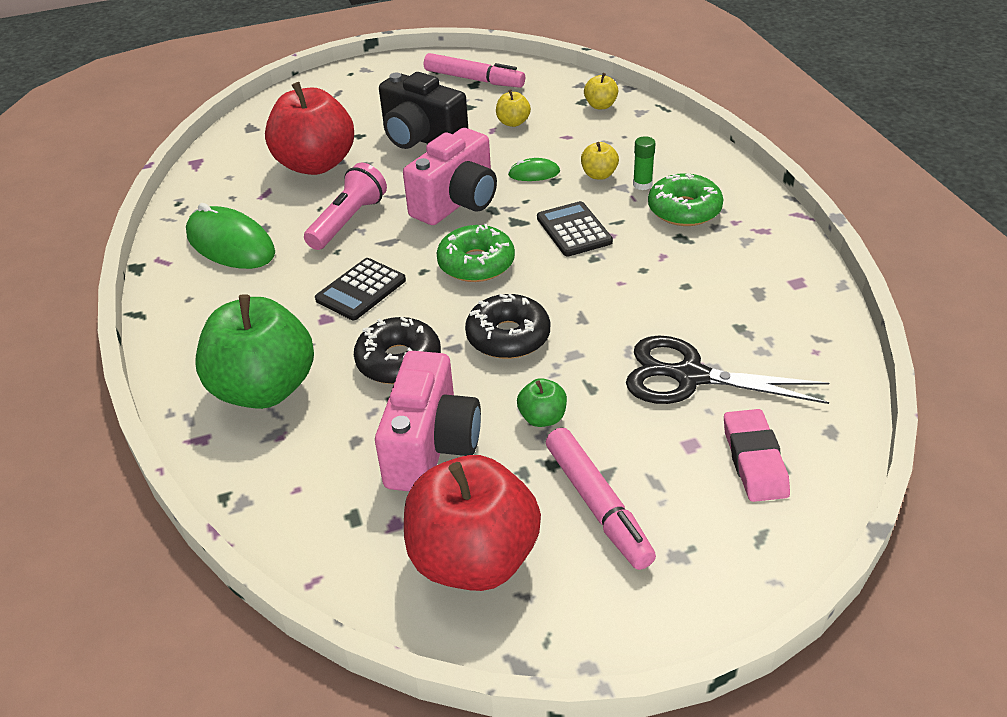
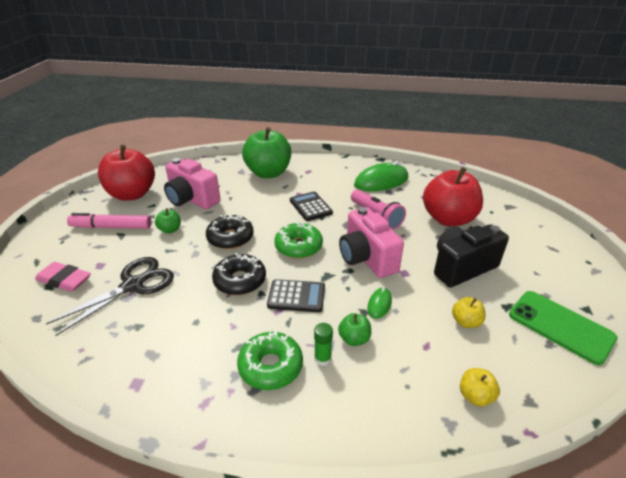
camera: 115 degrees right, 5 degrees down
(399, 361) = (249, 204): black donut -> black donut (240, 280)
(474, 79) = (560, 326): pink marker -> green phone
(599, 175) = (354, 339): yellow apple -> green apple

